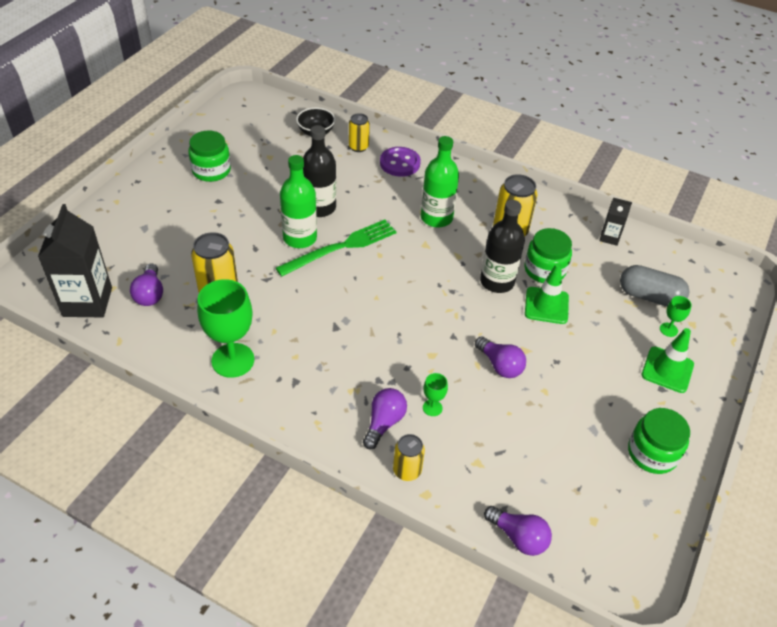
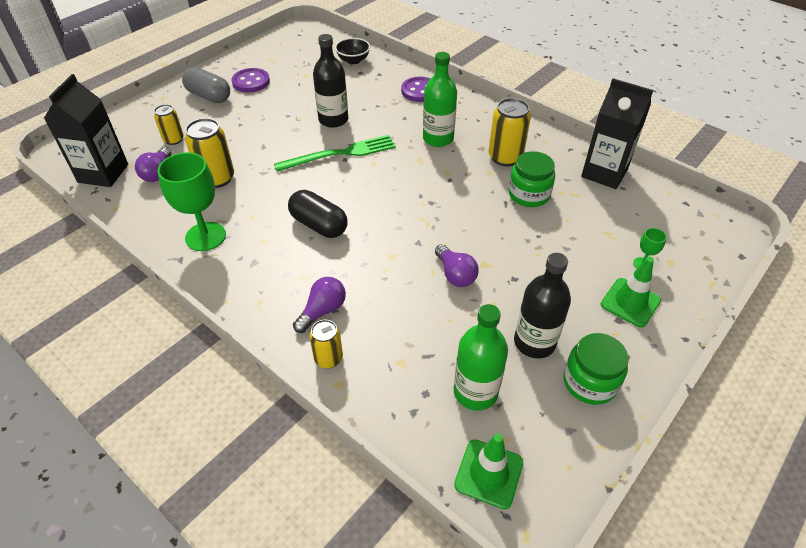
camera: 15 degrees right, 0 degrees up
(211, 170) = (251, 82): green jar -> purple button
(300, 238) = (306, 142): green bottle -> green bottle (475, 392)
(347, 331) = (319, 225): none -> black capsule
(358, 147) = (387, 75): yellow can -> yellow can (173, 140)
(432, 408) = (374, 304): green goblet -> none
(497, 282) = (477, 199): black bottle -> black bottle (534, 342)
(518, 537) = (419, 442): purple light bulb -> none
(546, 305) = (520, 226): green traffic cone -> green traffic cone (489, 473)
(609, 237) = (604, 173): black carton -> black carton, size x2.02
(649, 296) = (630, 231): grey capsule -> grey capsule (209, 96)

